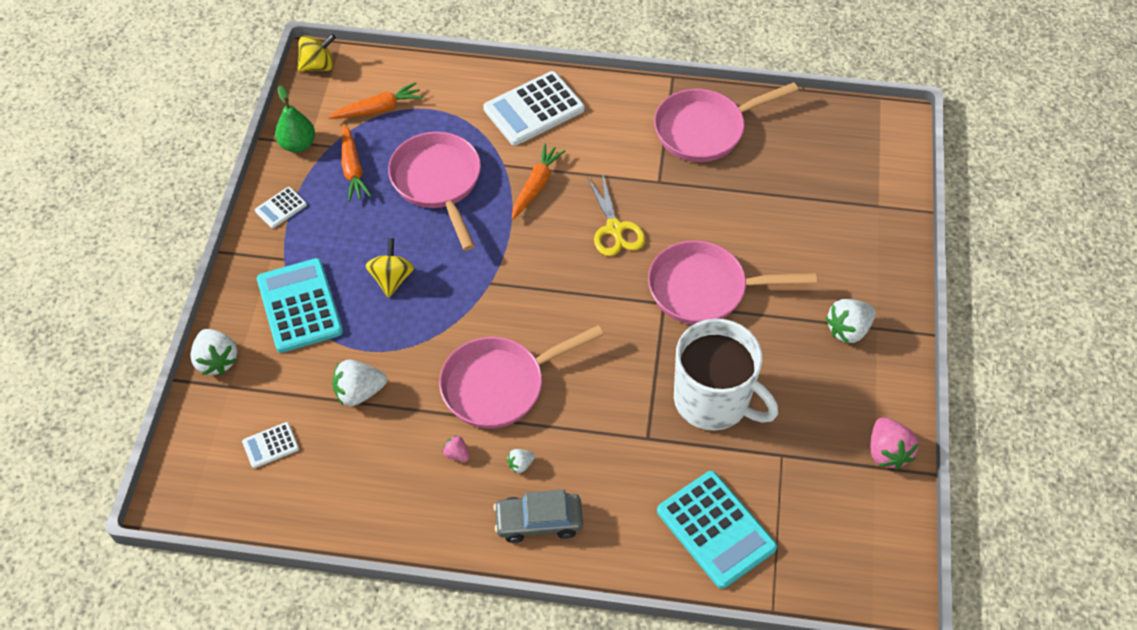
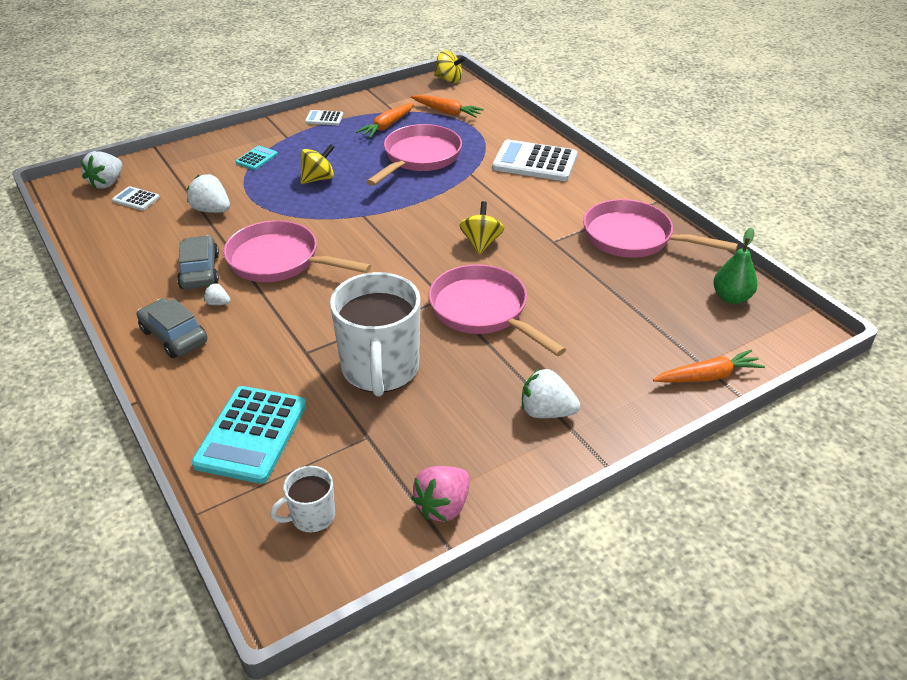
camera: 50 degrees right, 15 degrees down
(216, 361) = (182, 152): white strawberry -> white strawberry (107, 183)
(298, 144) = (380, 101): green pear -> green pear (731, 297)
(300, 306) = (257, 158): turquoise calculator -> turquoise calculator, size x0.48
(456, 454) = (200, 271): pink strawberry -> grey car
(536, 186) = (471, 193): orange carrot -> orange carrot (707, 376)
(614, 229) = (481, 243): yellow scissors -> yellow spinning top
(834, 537) = (311, 516): none -> white mug

